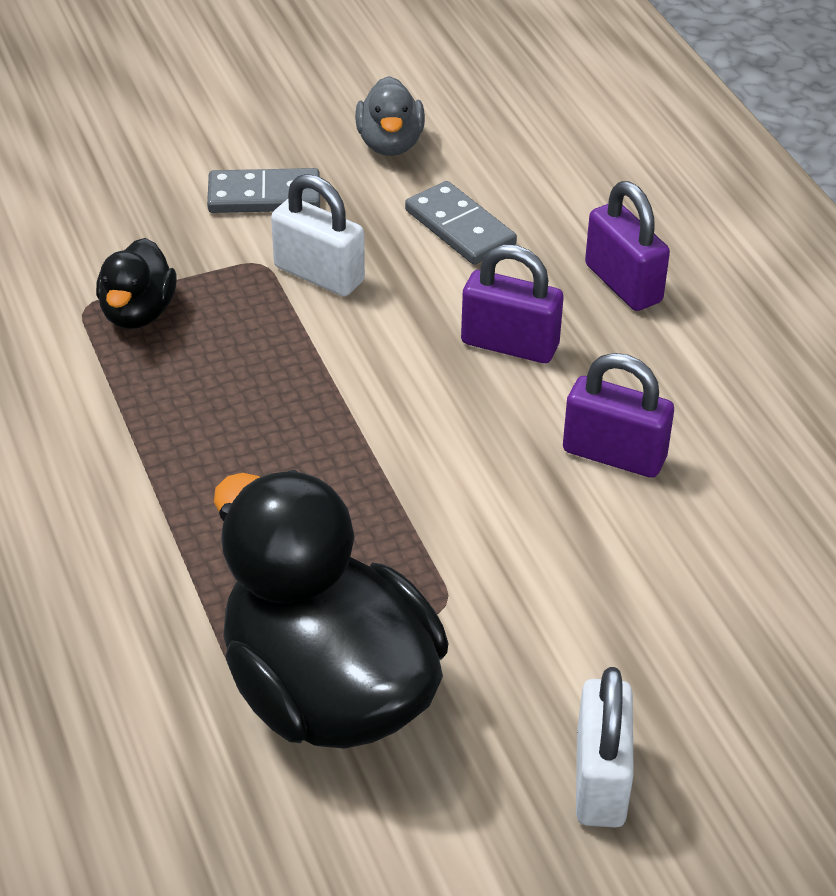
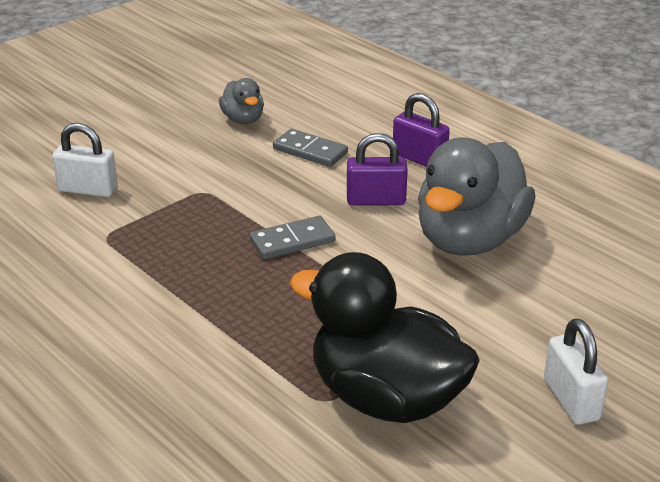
camera: 20 degrees left, 10 degrees down
(138, 312) = (142, 232): black duck -> none
(264, 196) = (184, 159): grey domino -> grey domino (292, 241)
(319, 274) = (242, 190): white padlock -> white padlock (88, 189)
(614, 454) = (469, 239): purple padlock -> grey duck

